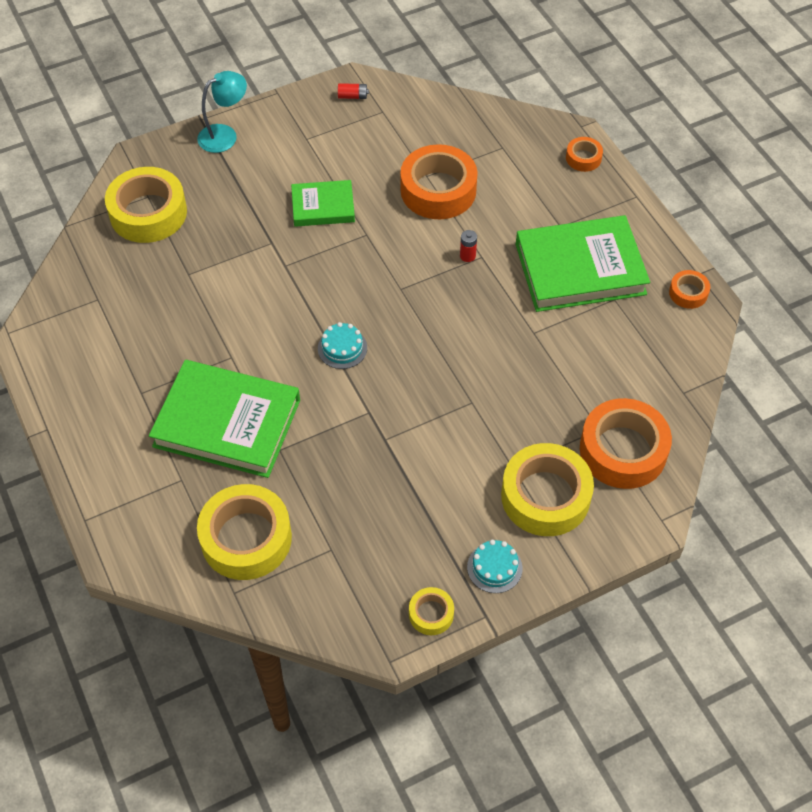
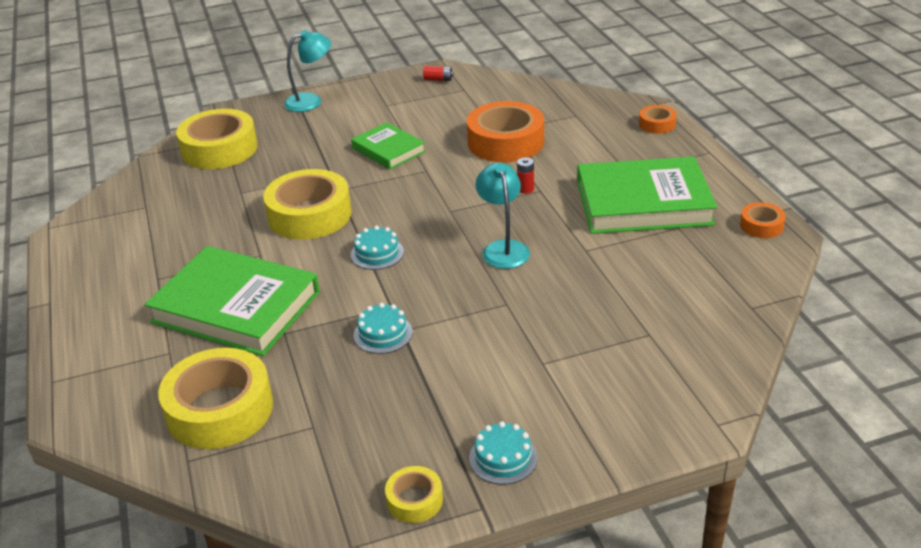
camera: 10 degrees right, 20 degrees down
(323, 207) = (388, 150): green book -> green book turned 45 degrees clockwise
(368, 444) = (383, 333): none -> turquoise cake
(458, 335) = (503, 248): none -> turquoise lamp
(545, 496) = (577, 392): yellow tape -> yellow tape (309, 215)
(623, 450) = (675, 355): orange tape -> none

